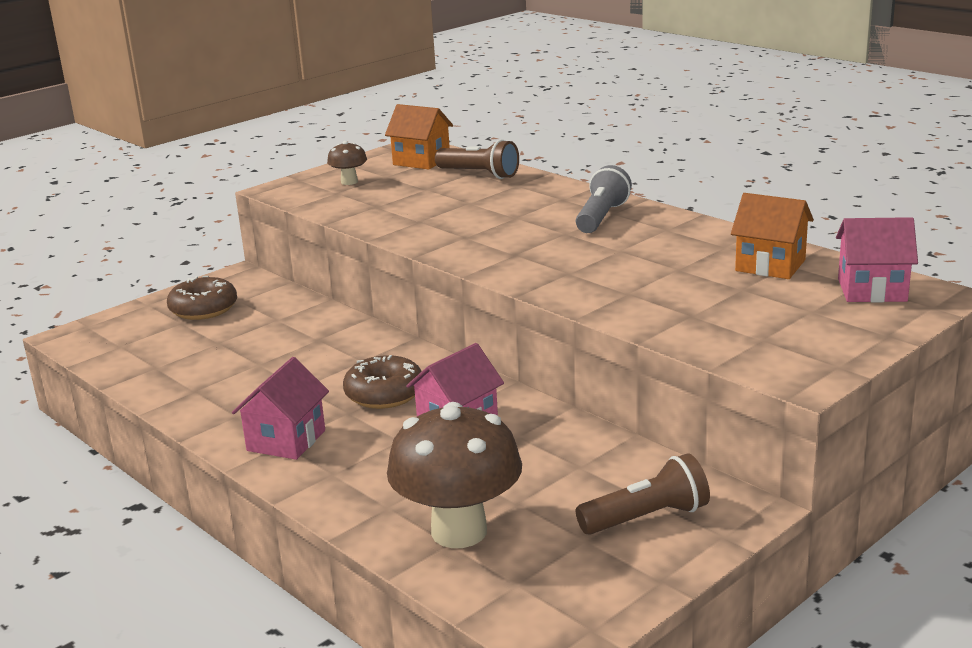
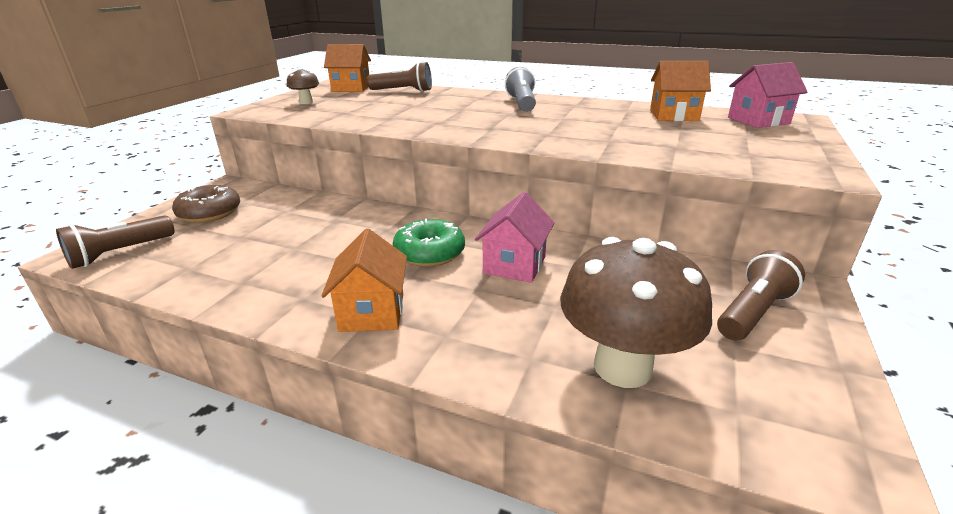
camera: 25 degrees left, 5 degrees up
(107, 341) = (120, 253): none -> brown flashlight
(286, 440) = (372, 312): pink house -> orange house
(384, 394) = (429, 253): brown donut -> green donut

